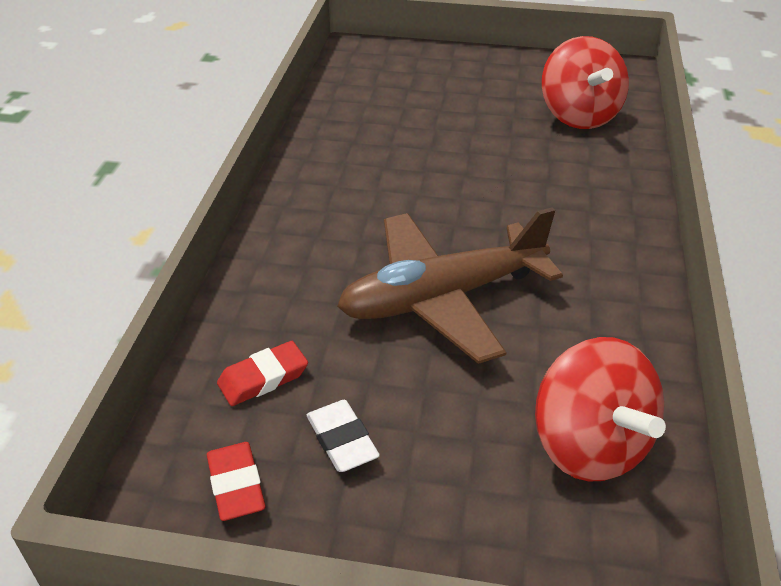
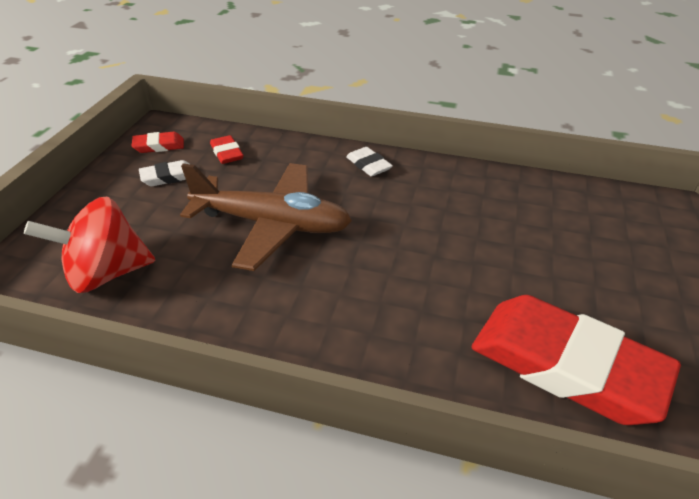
camera: 95 degrees right, 0 degrees up
(295, 224) = (368, 165): none -> white eraser
(442, 298) = (272, 224): brown plane -> brown plane turned 120 degrees clockwise
(578, 116) = (566, 365): red spinning top -> red eraser

